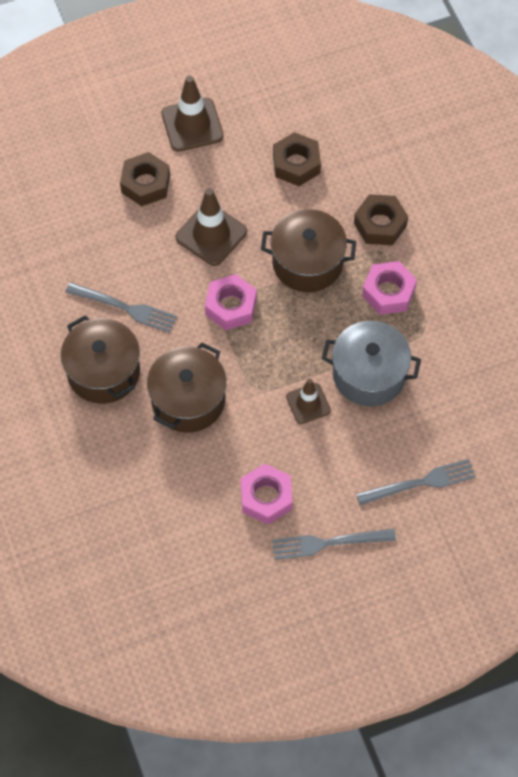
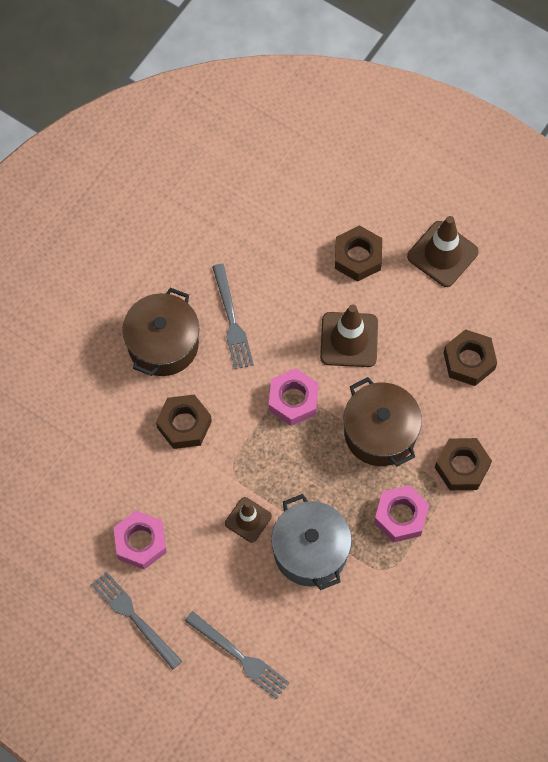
camera: 55 degrees right, 5 degrees up
(188, 400) = (184, 425): brown pot -> brown nut

